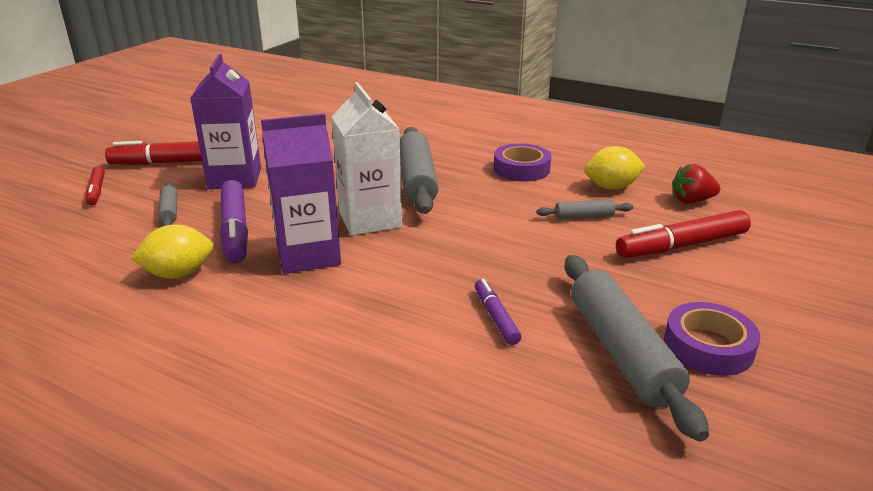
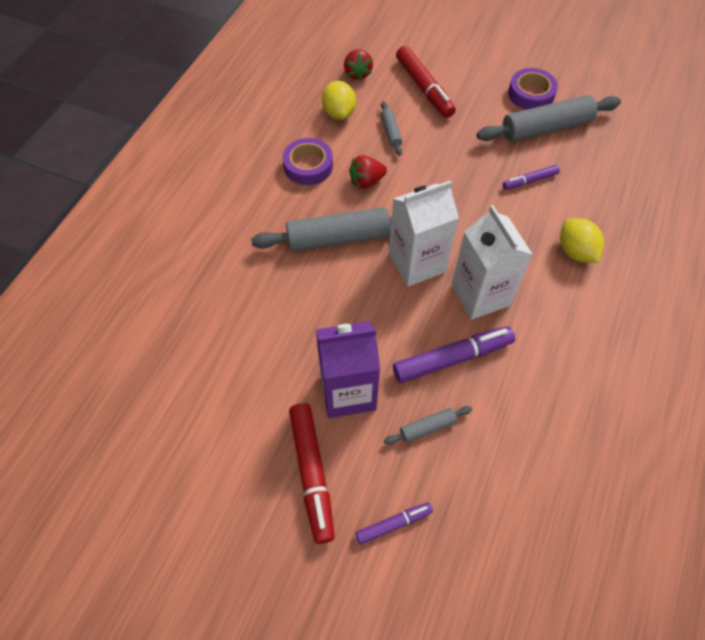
camera: 95 degrees left, 30 degrees up
(96, 191) = (393, 524): red marker -> purple marker
(178, 274) = (528, 378): yellow lemon -> yellow lemon (575, 252)
(308, 255) = (480, 295): purple carton -> white carton
(497, 198) = (366, 181): none -> red strawberry

